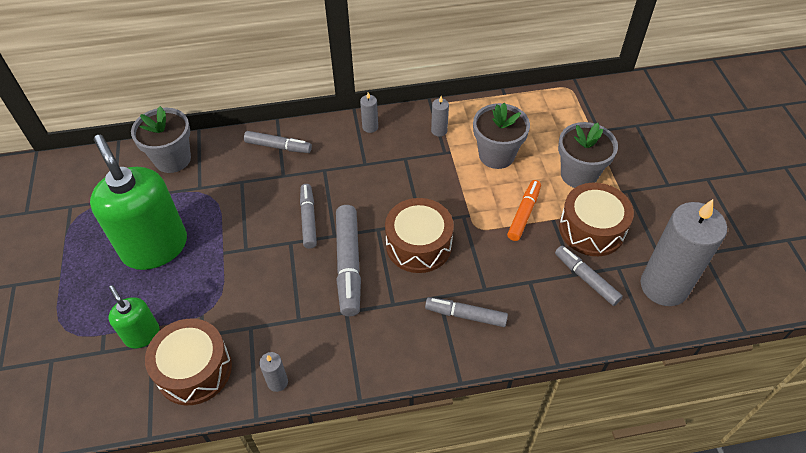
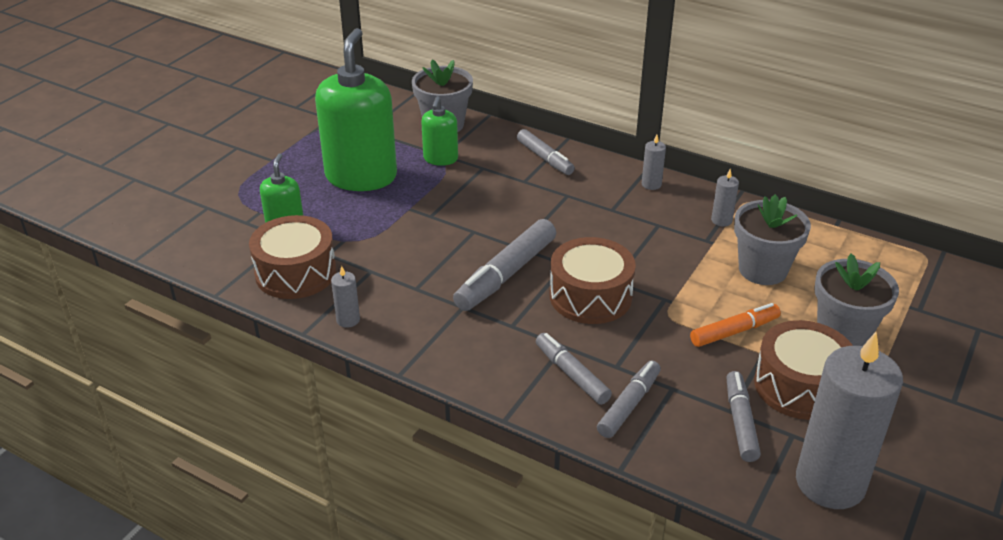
camera: 40 degrees right, 15 degrees down
(202, 192) = (440, 159): none -> green soap dispenser
(308, 219) = (509, 223): grey marker -> grey marker (629, 405)

